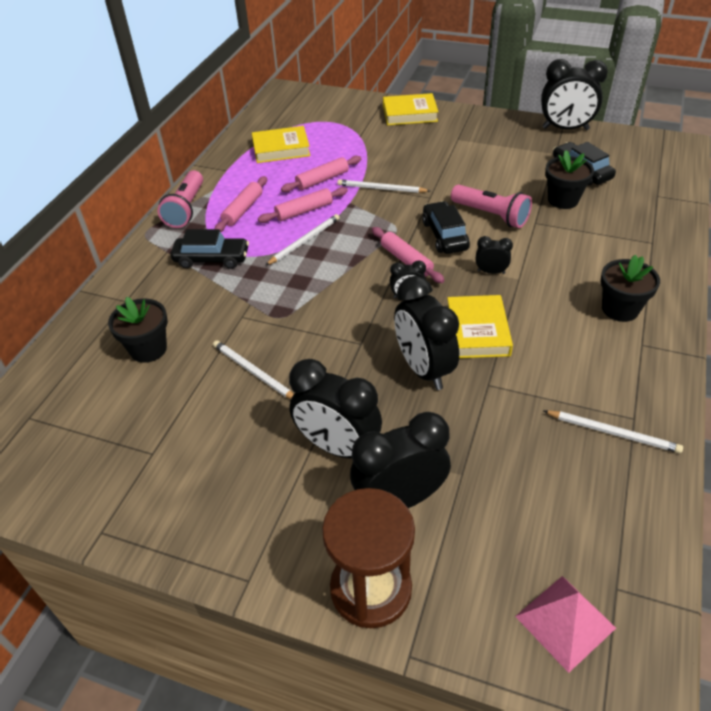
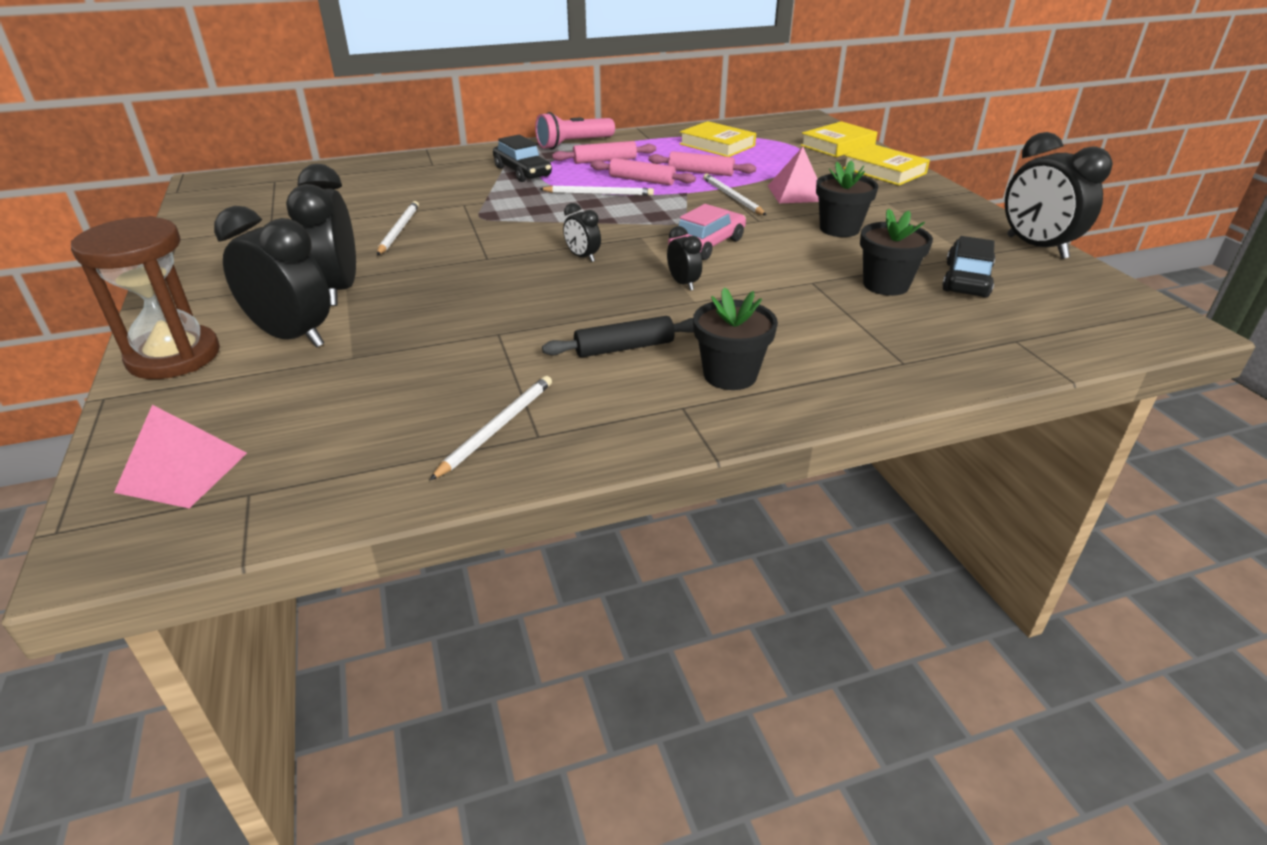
camera: 50 degrees right, 10 degrees down
(148, 349) = (385, 189): black flower pot -> black flower pot (839, 229)
(405, 162) = (796, 193): none -> pink pyramid
(406, 260) = (637, 240): pink rolling pin -> none
(423, 369) = (484, 295): black clock -> none
(445, 235) = (707, 245): black car -> pink car
(477, 331) = (575, 304): yellow book -> yellow book (837, 145)
(491, 215) = (782, 256): pink flashlight -> none
(555, 335) = (624, 348): none -> black rolling pin
(613, 433) = (497, 428): white pencil -> white pencil turned 135 degrees counterclockwise

